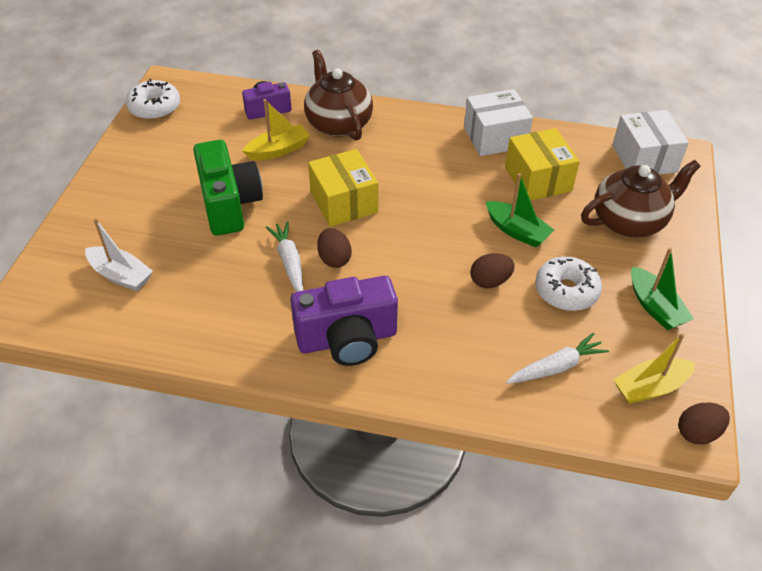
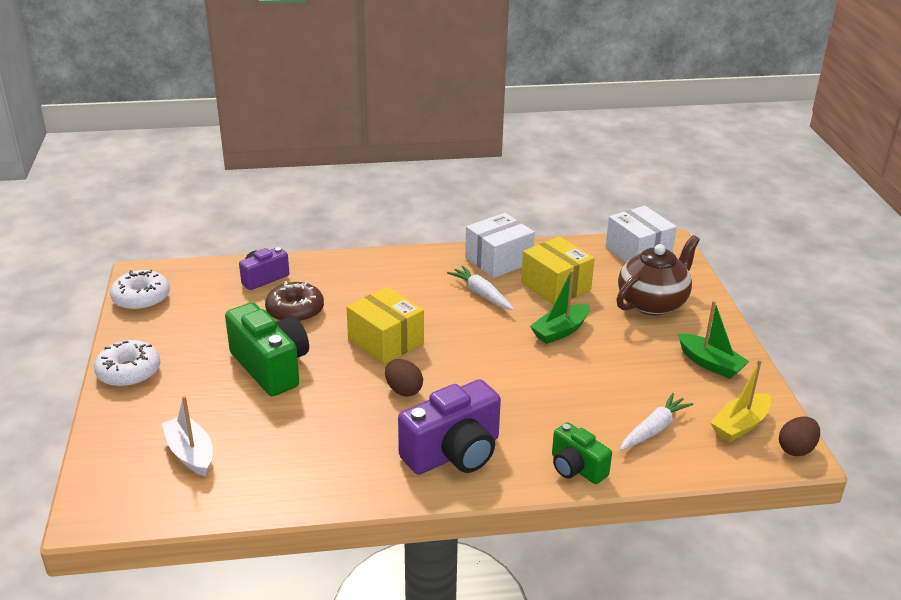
camera: 20 degrees left, 15 degrees down
(121, 275) = (191, 453): white boat -> white boat turned 135 degrees counterclockwise
(278, 150) = (295, 311): yellow boat -> brown donut
(289, 262) = (360, 403): white carrot -> white carrot (481, 294)
(338, 123) = (342, 277): brown teapot -> none
(455, 389) = (576, 468): none -> green camera
(490, 281) = (559, 376): brown egg -> none
(517, 231) = (560, 331): green boat -> green boat turned 120 degrees clockwise
(566, 291) = (629, 368): white donut -> white donut (129, 372)

